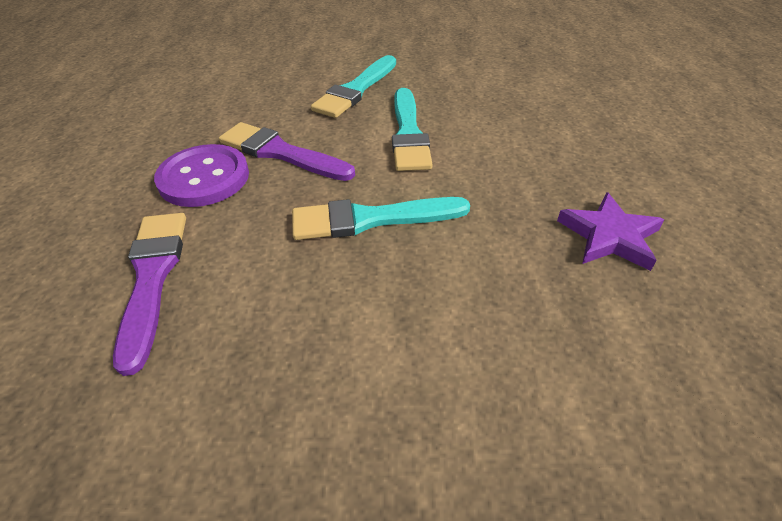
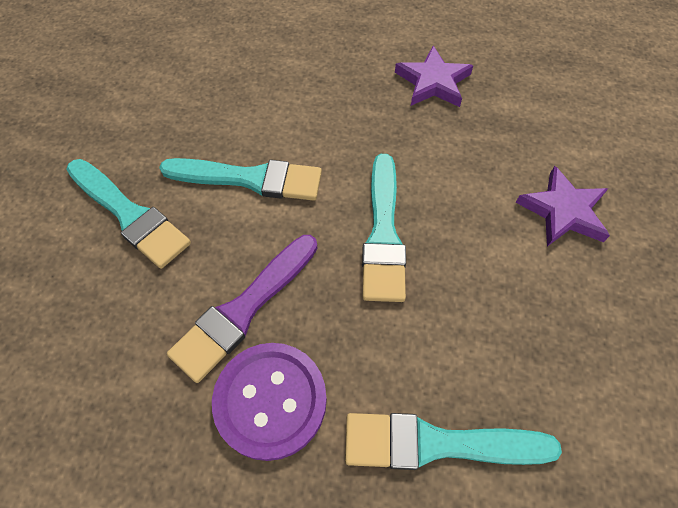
camera: 80 degrees left, 15 degrees up
(152, 278) = (438, 443): purple brush -> turquoise brush
(450, 383) = (563, 211): none -> purple star

